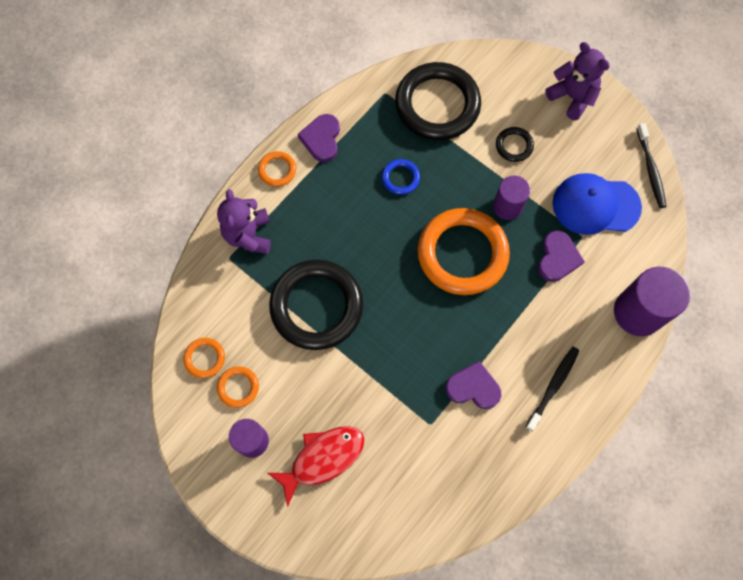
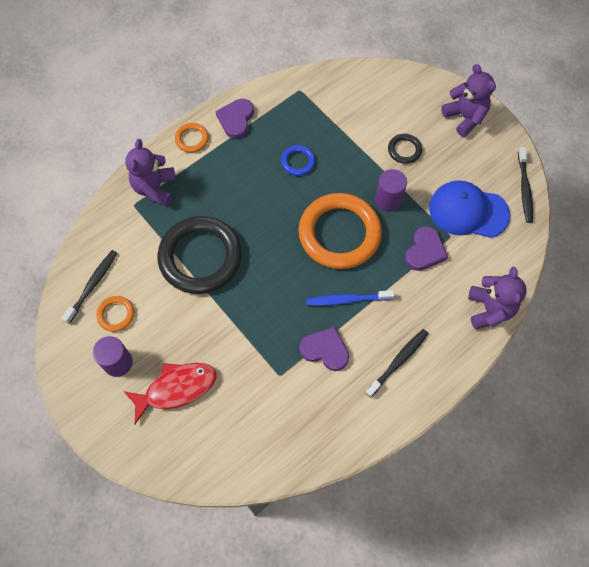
camera: 10 degrees right, 5 degrees down
(204, 358) = (93, 285): orange ring -> black toothbrush
(437, 105) = (343, 106): black ring -> none
(485, 327) = (347, 300): none -> blue toothbrush
(638, 312) = (489, 309): purple cylinder -> purple teddy bear

